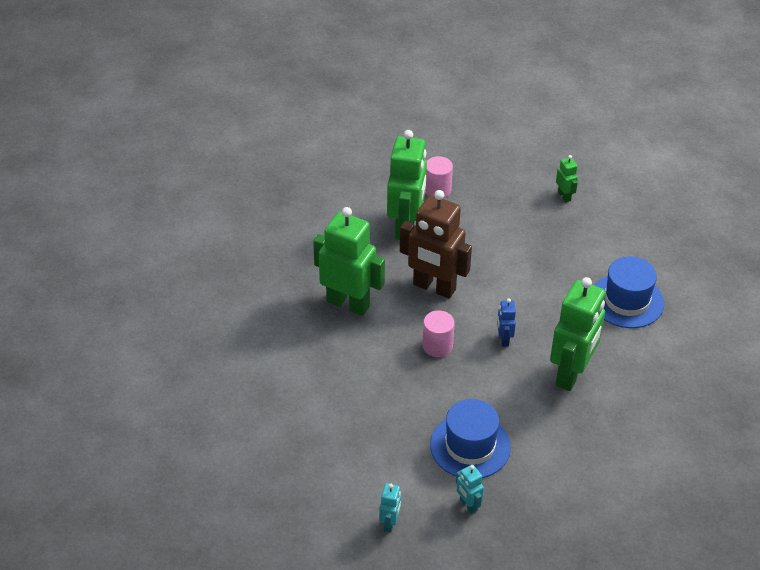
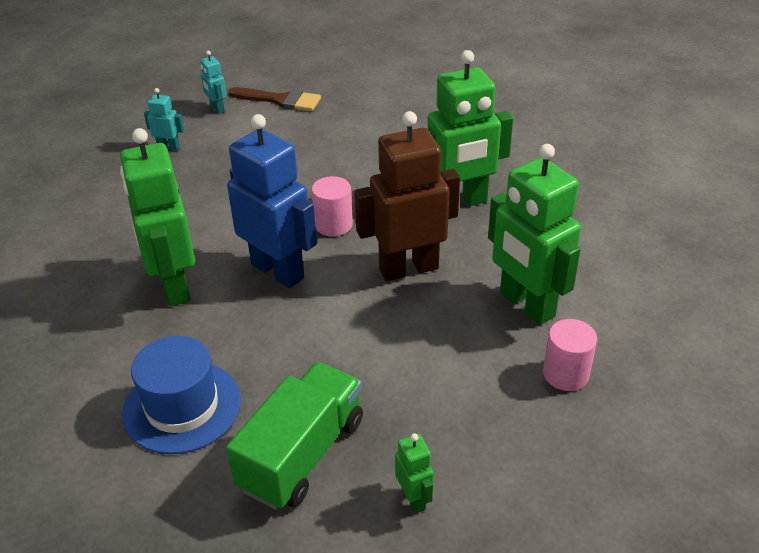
camera: 135 degrees right, 5 degrees down
(334, 491) = (280, 100): none -> brown brush
(470, 446) = (210, 179): blue hat -> none
(504, 339) = (278, 271): blue robot -> blue robot, size x2.26
(564, 196) = (414, 499): green robot -> green robot turned 135 degrees counterclockwise
(591, 242) = (302, 454): none -> green truck

